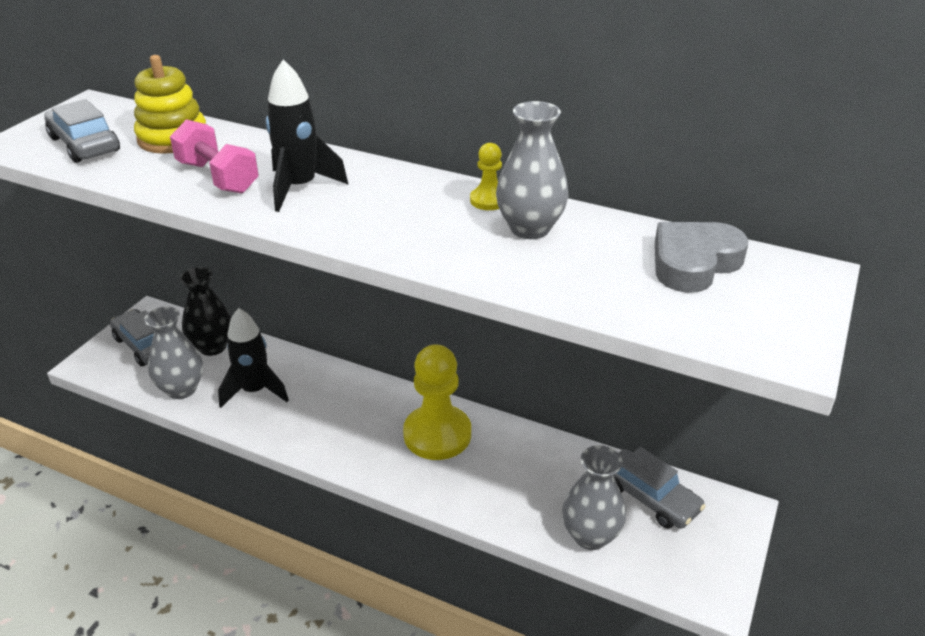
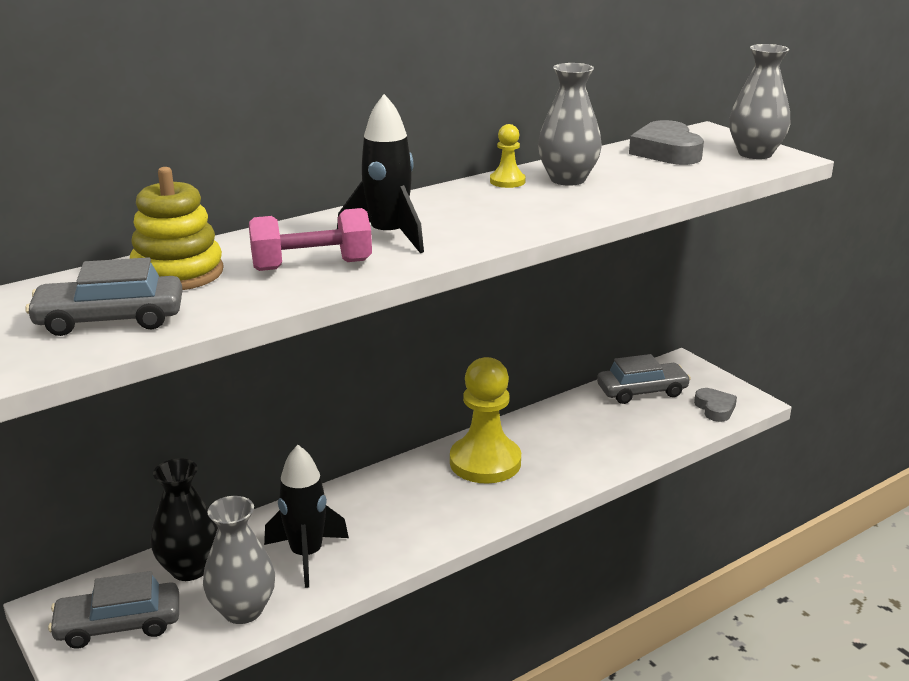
camera: 60 degrees left, 10 degrees down
(590, 536) = (661, 429): grey vase -> grey vase (755, 154)
(671, 568) = (715, 408): none -> grey heart

